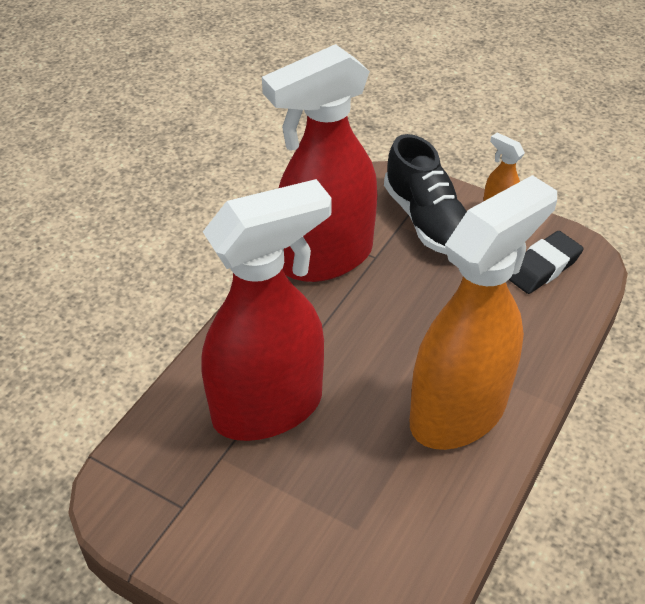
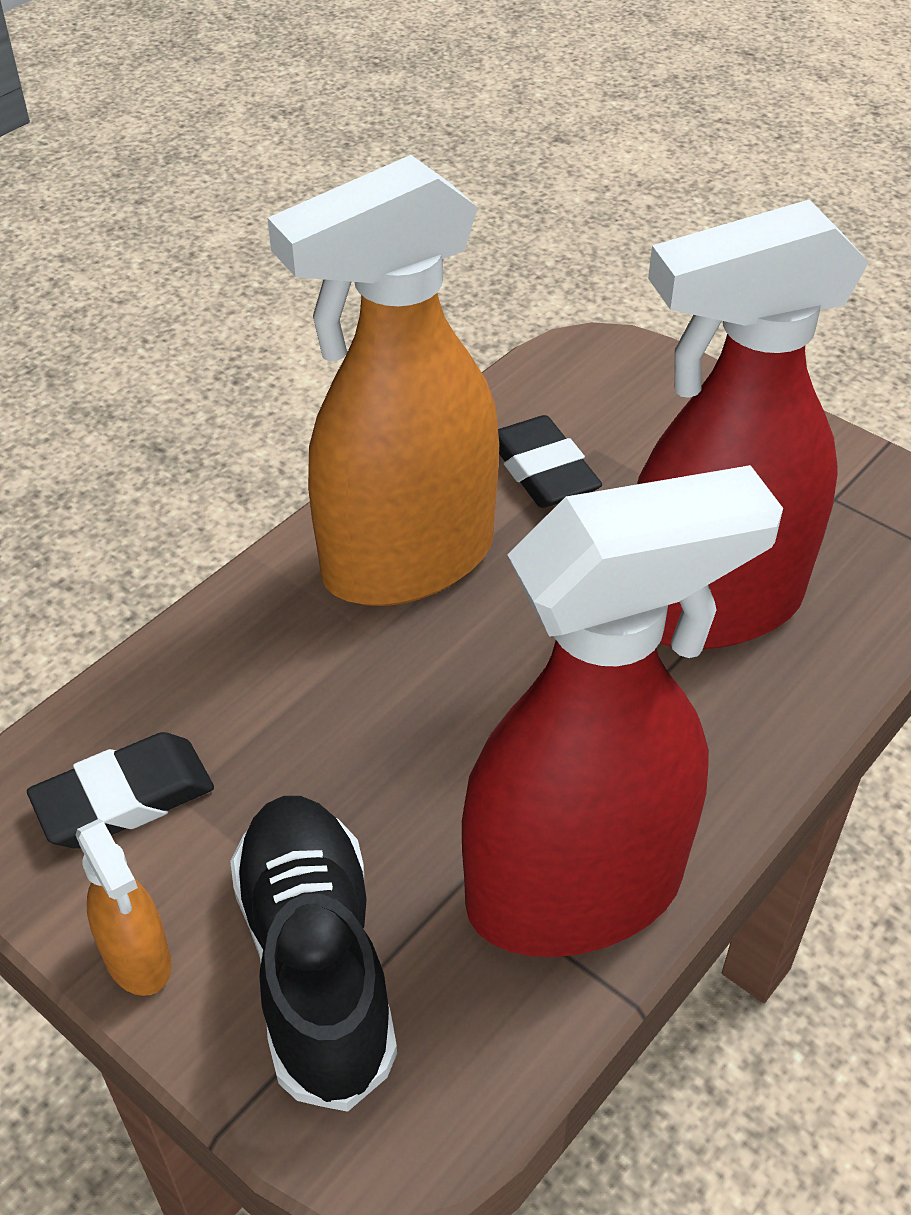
camera: 170 degrees left, 0 degrees up
(390, 500) = (542, 470): none -> black eraser

